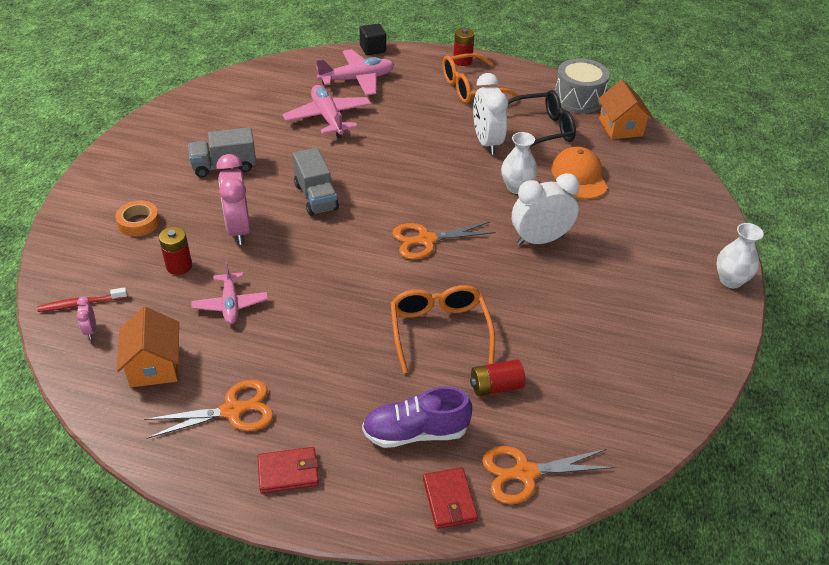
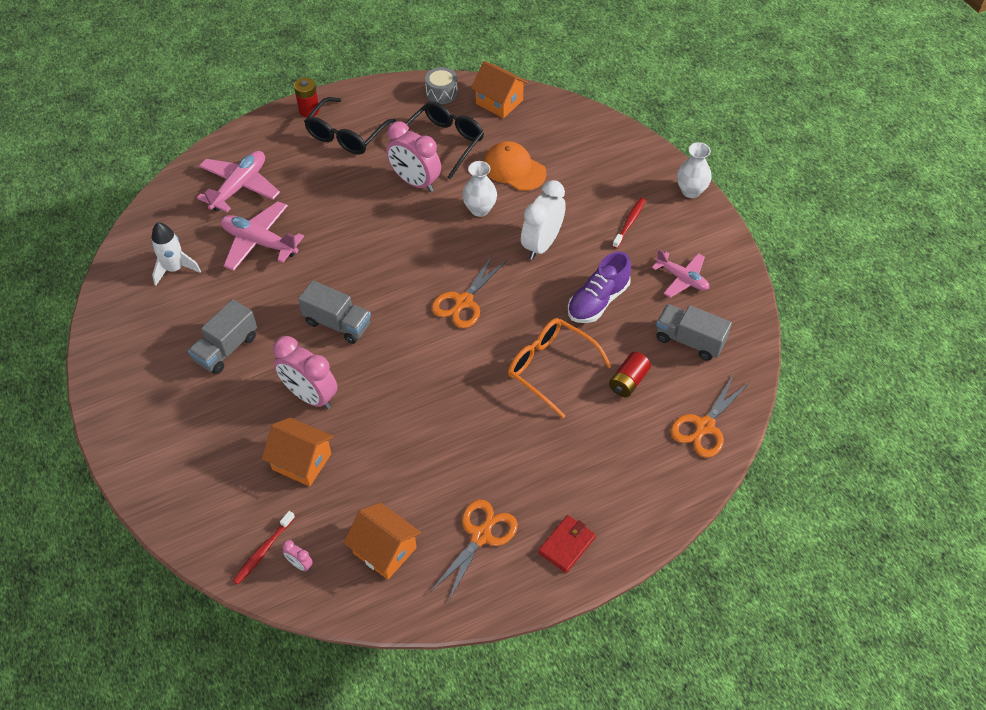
camera: 40 degrees left, 10 degrees up
(138, 223) = (218, 451): orange tape -> none
(179, 266) = (302, 461): red battery -> orange house
(230, 304) = (381, 461): pink plane -> pink plane (682, 278)
(255, 102) = (175, 269): none -> white rocket
(372, 49) = (216, 145): black cube -> none
(415, 432) = (614, 453): purple shoe -> purple shoe (598, 301)
(449, 500) = (680, 480): red wallet -> none
(471, 88) = (346, 135): orange glasses -> black glasses
(487, 142) = (415, 182): white clock -> pink clock
(578, 99) = (441, 93): grey drum -> grey drum, size x0.63
(592, 394) = (689, 340): none -> grey truck
(640, 270) = (629, 223): none -> red toothbrush

